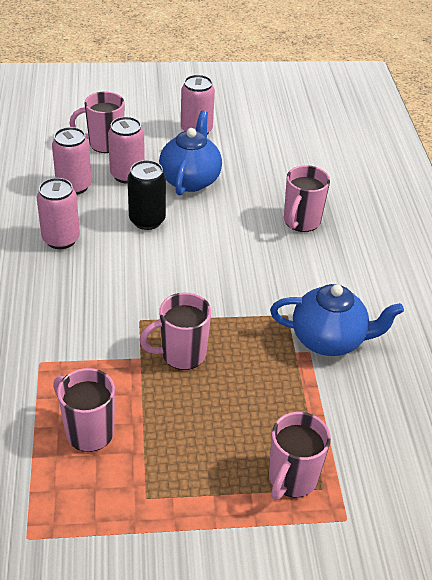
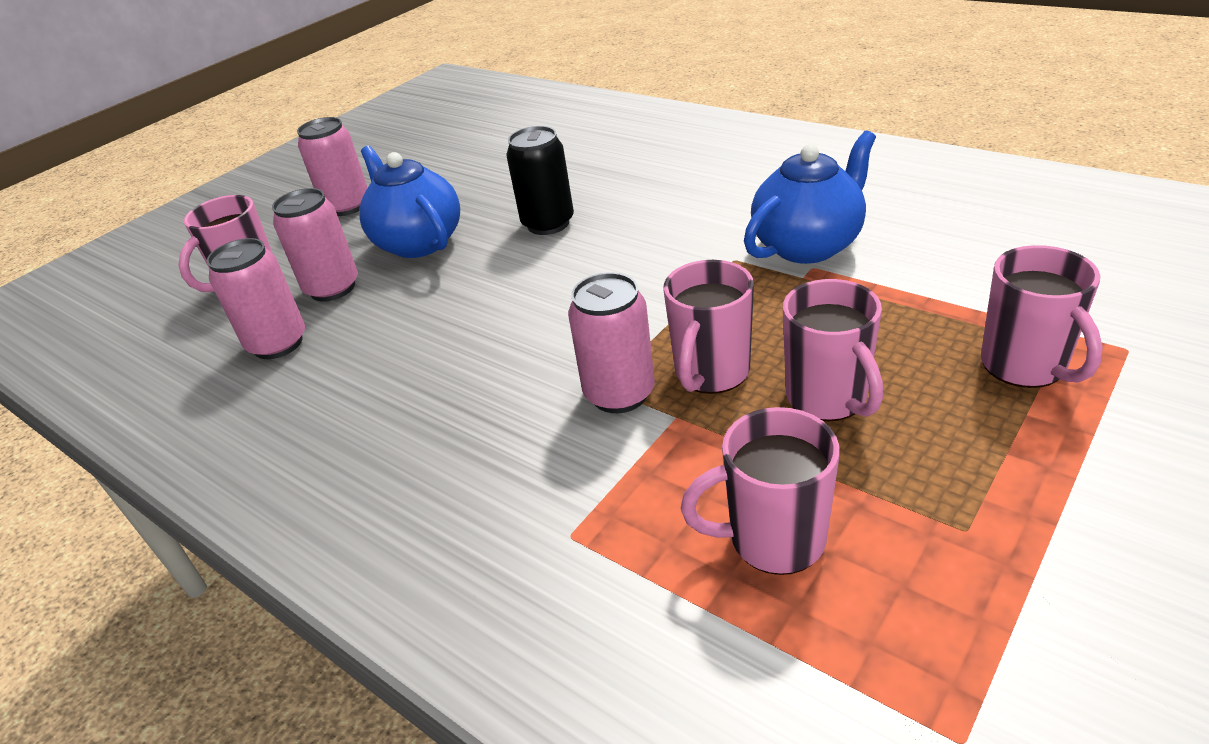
camera: 40 degrees left, 5 degrees down
(61, 239) = (355, 399): pink can -> pink can (619, 394)
(147, 220) = (434, 304): black can -> black can (548, 224)
(301, 221) = (597, 193): pink mug -> pink mug (828, 398)

